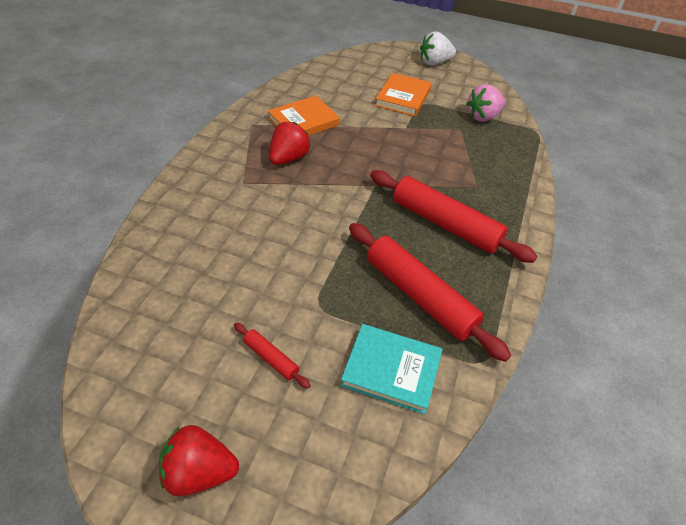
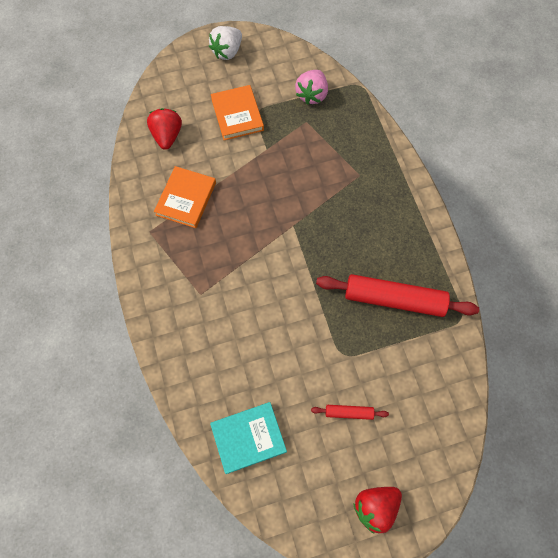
camera: 35 degrees left, 20 degrees up
(289, 158) = (211, 246): red strawberry -> red strawberry (167, 136)
(391, 370) = (419, 365): turquoise book -> turquoise book (248, 438)
(445, 224) = (365, 227): red rolling pin -> none

